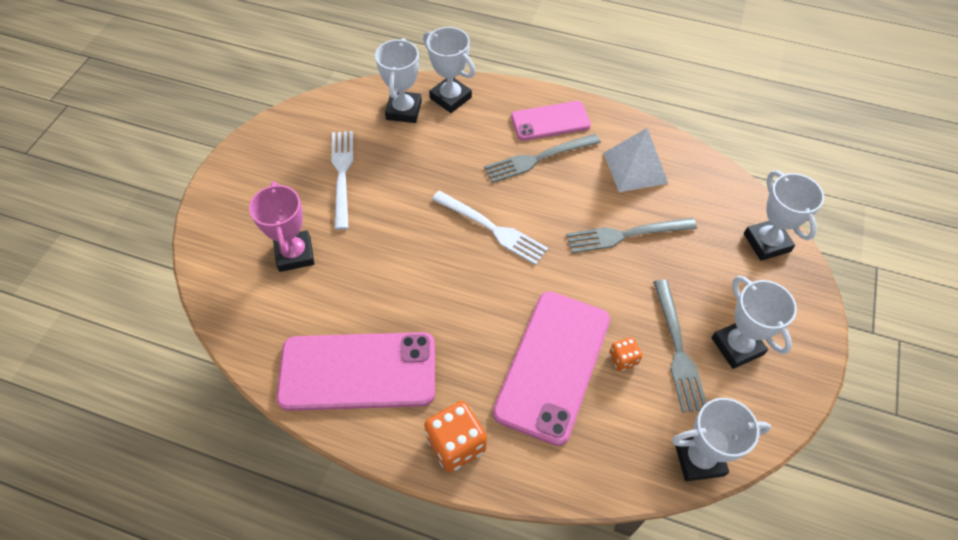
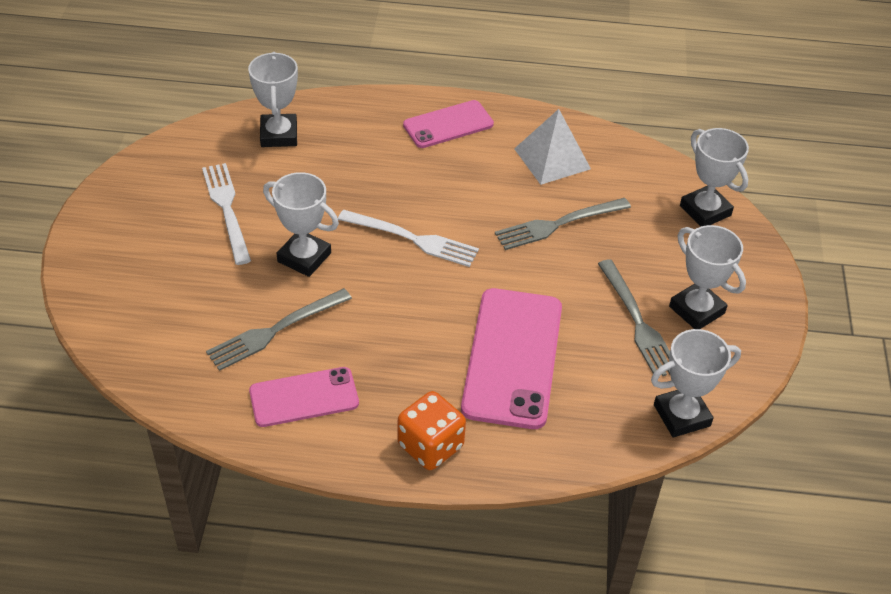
camera: 15 degrees left, 10 degrees down
(295, 254) = (196, 296): pink trophy -> none
(358, 371) = (304, 397): pink phone -> pink phone, size x0.61
(450, 98) = (329, 115): white trophy -> white trophy (304, 257)
(537, 159) = (444, 164): grey fork -> grey fork (274, 331)
(623, 359) = (584, 340): orange dice -> none

